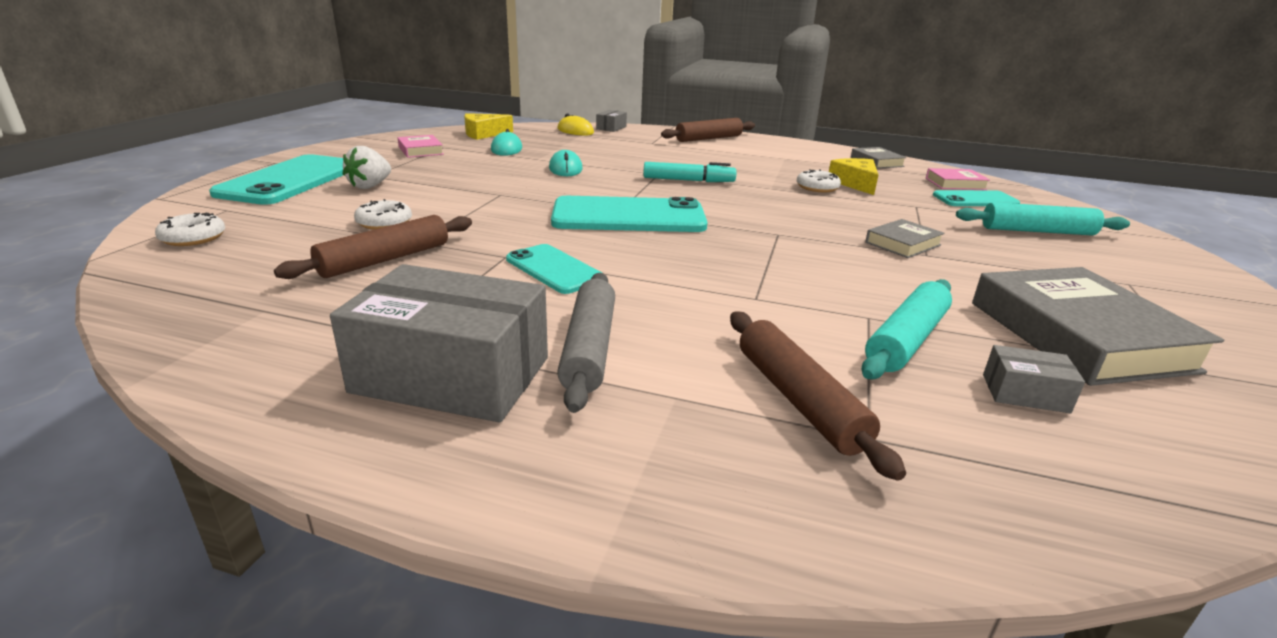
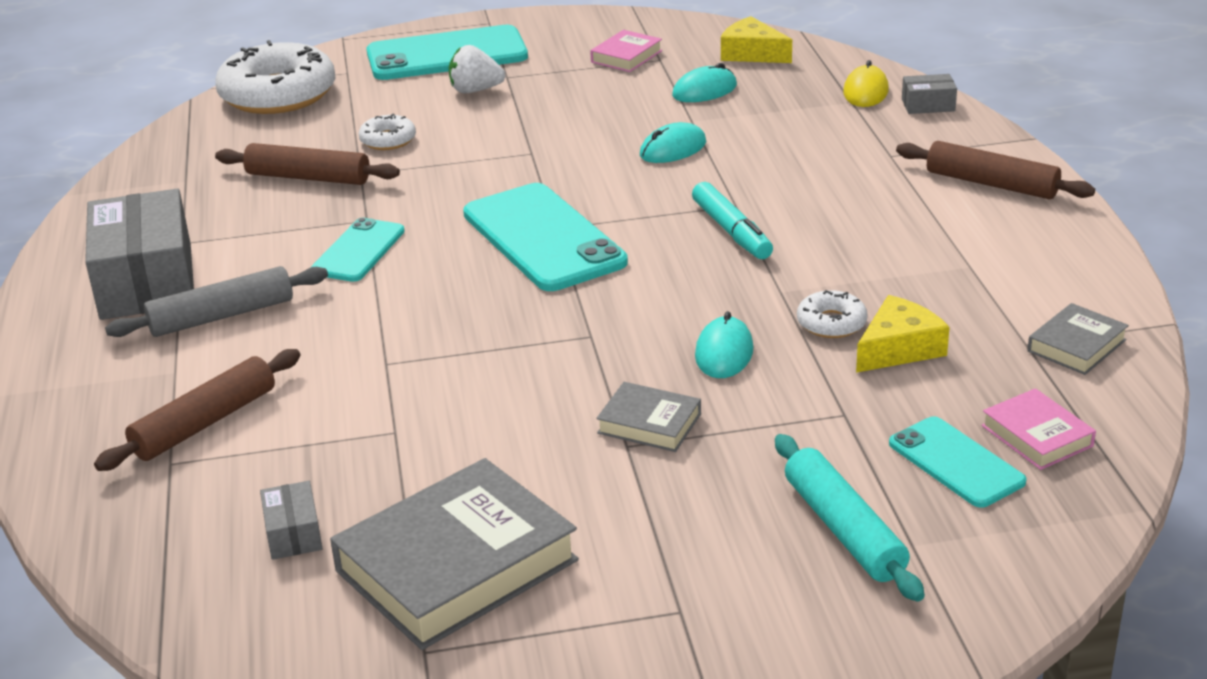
camera: 65 degrees right, 5 degrees up
(193, 238) = (278, 94): white donut -> white donut, size x2.19
(830, 211) = (724, 353): none -> turquoise mouse
(907, 340) = (357, 459): turquoise rolling pin -> none

